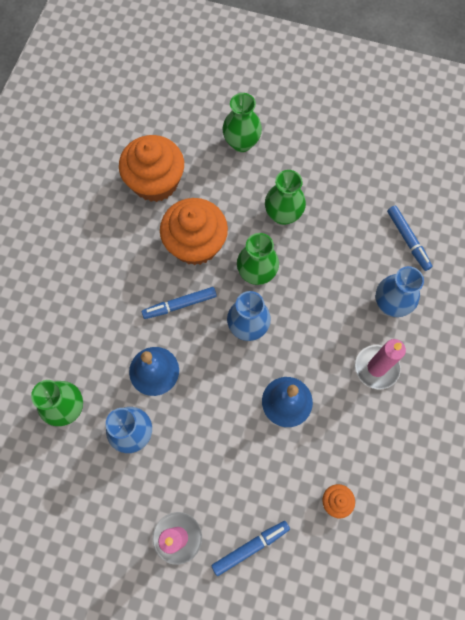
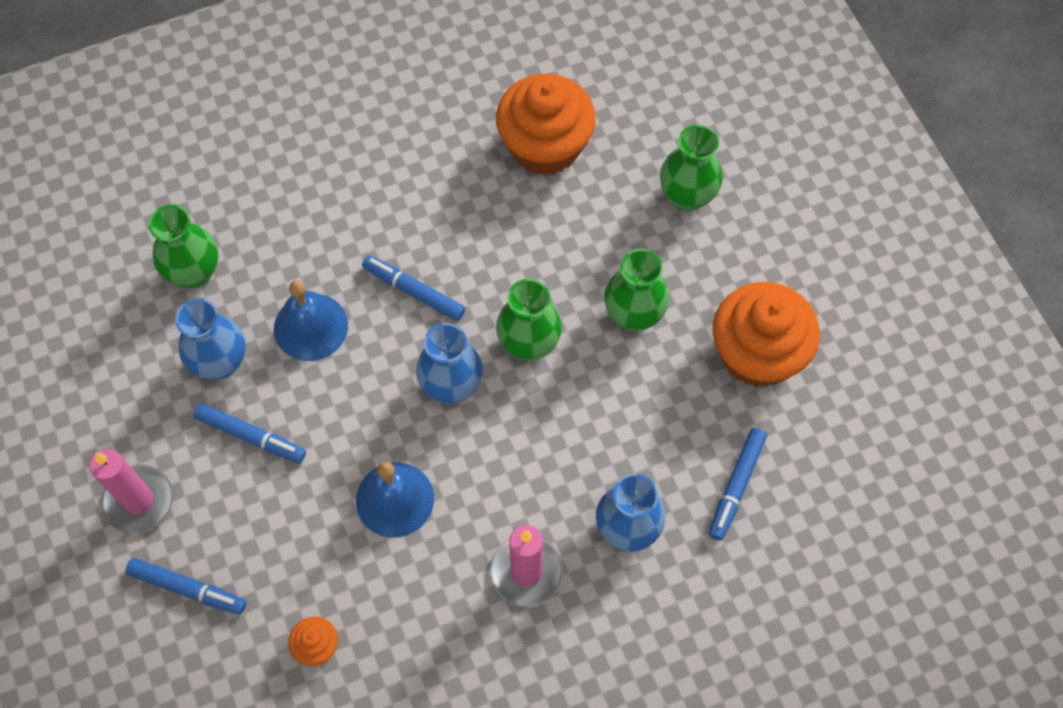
camera: 50 degrees right, 5 degrees down
(190, 449) = (251, 436): none -> blue marker
(195, 244) = (505, 249): orange cupcake -> orange cupcake (757, 353)

